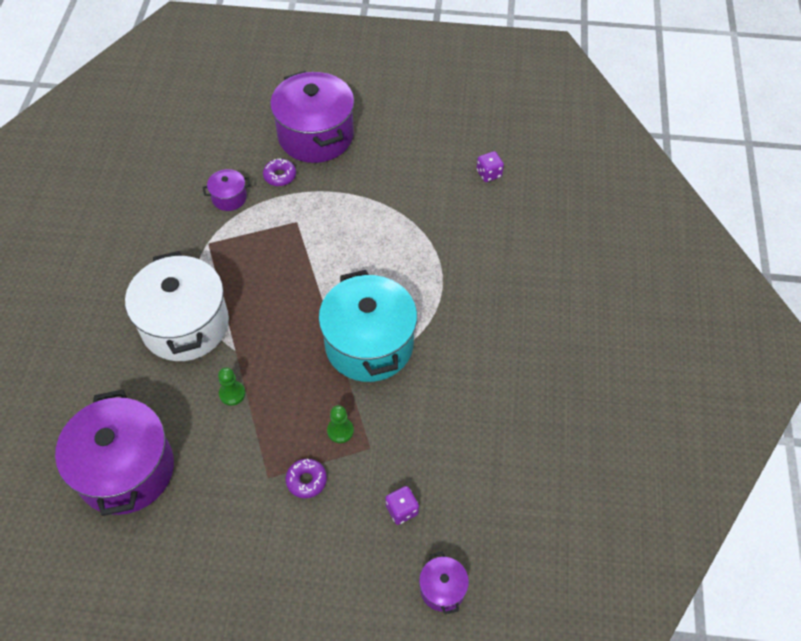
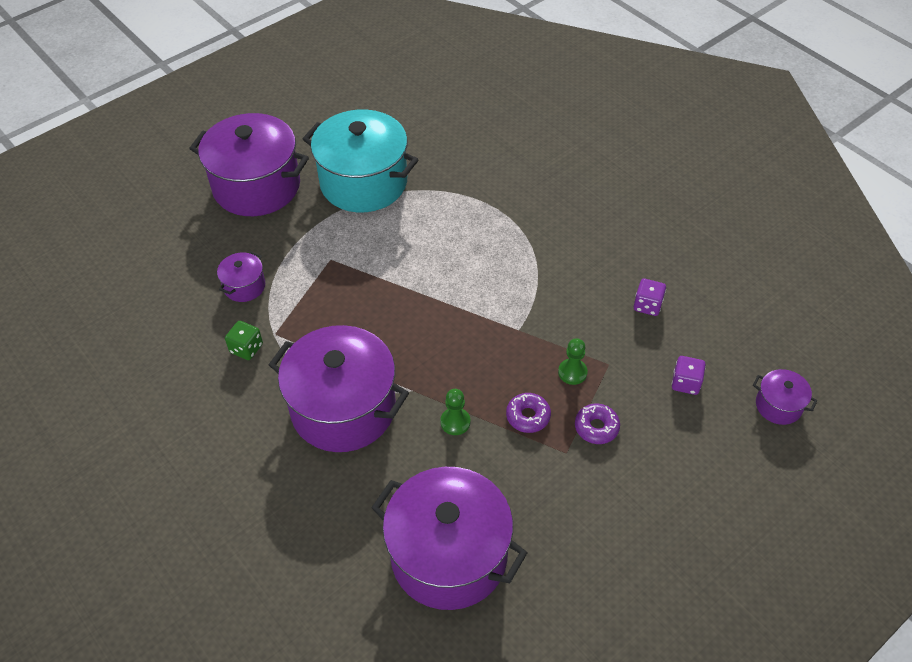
camera: 45 degrees left, 5 degrees down
(183, 239) = (246, 348): none -> green dice
(185, 325) = (343, 408): white pot -> purple pot
(280, 176) = (267, 237): purple donut -> purple donut (528, 416)
(369, 344) = (510, 297): turquoise pot -> turquoise pot (363, 182)
(488, 174) = (435, 116): purple dice -> purple dice (647, 305)

